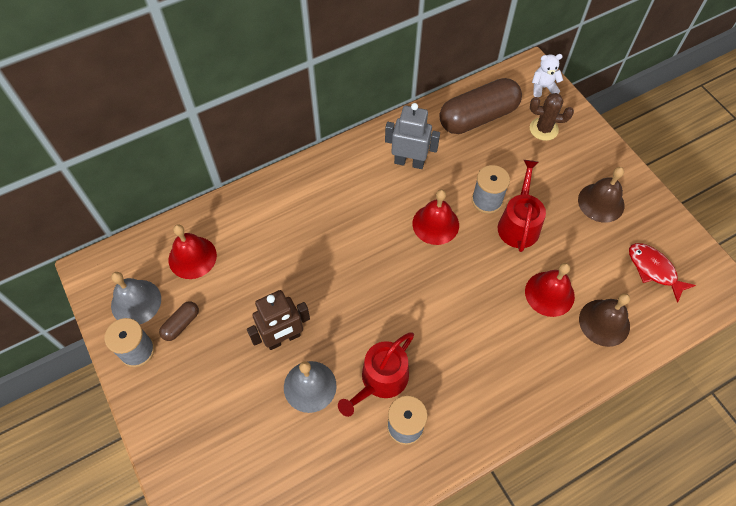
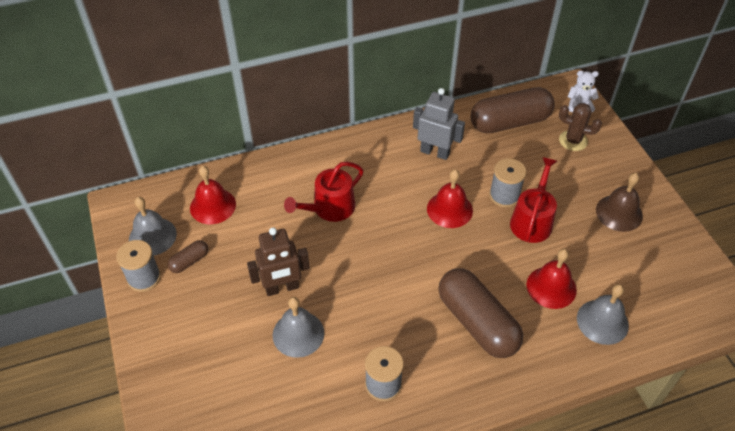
camera: 10 degrees right, 10 degrees down
(380, 380) = (368, 339): red watering can -> red watering can (329, 208)
(484, 344) = (477, 322): none -> brown capsule
(604, 322) = (602, 321): brown bell -> grey bell
(653, 270) = (662, 281): red fish -> none

